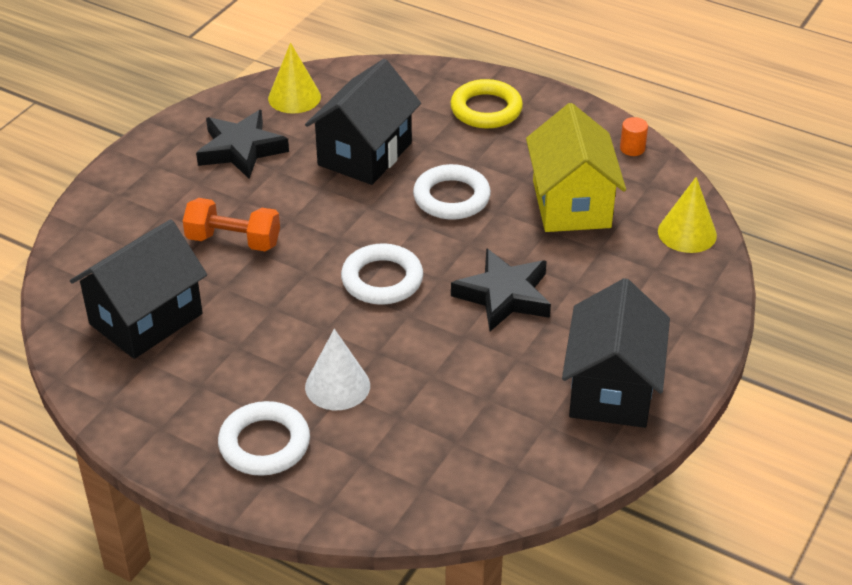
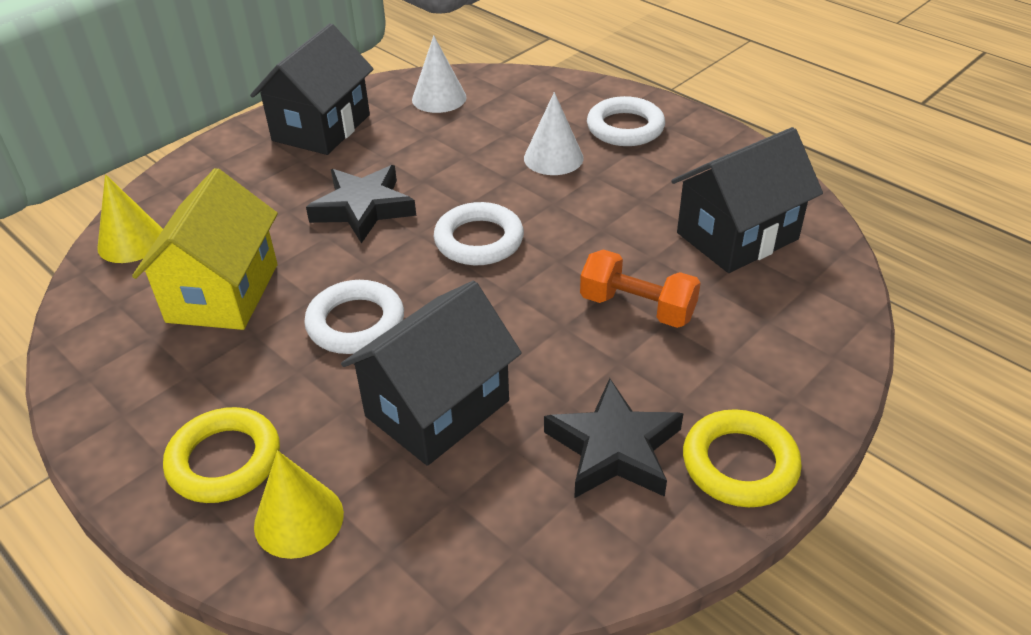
camera: 165 degrees left, 0 degrees up
(159, 153) = (739, 464): none -> yellow ring
(294, 97) = (511, 547): yellow cone -> yellow cone (299, 519)
(501, 459) = (439, 98): none -> white cone
(632, 148) = (86, 356): orange cylinder -> none

